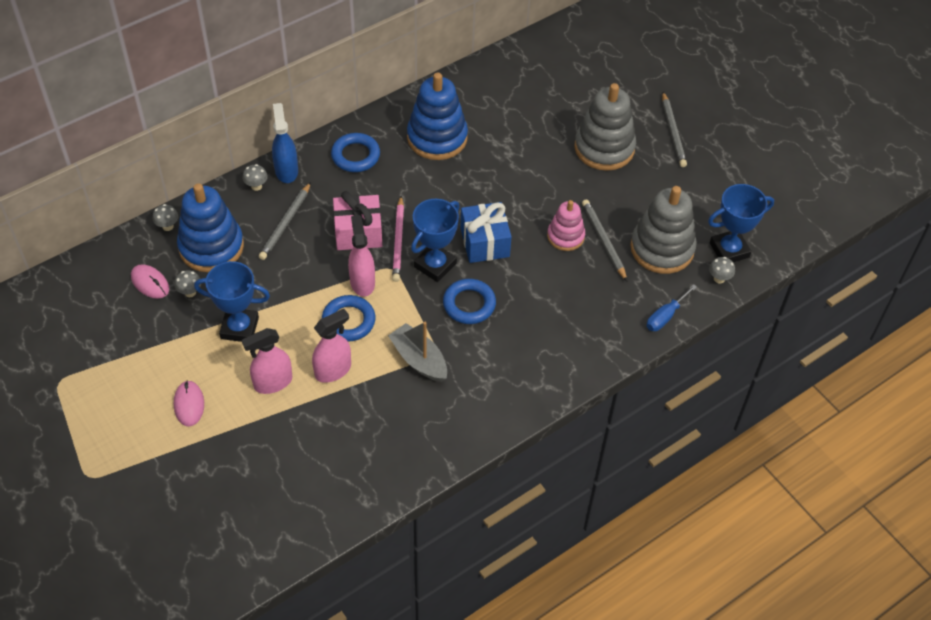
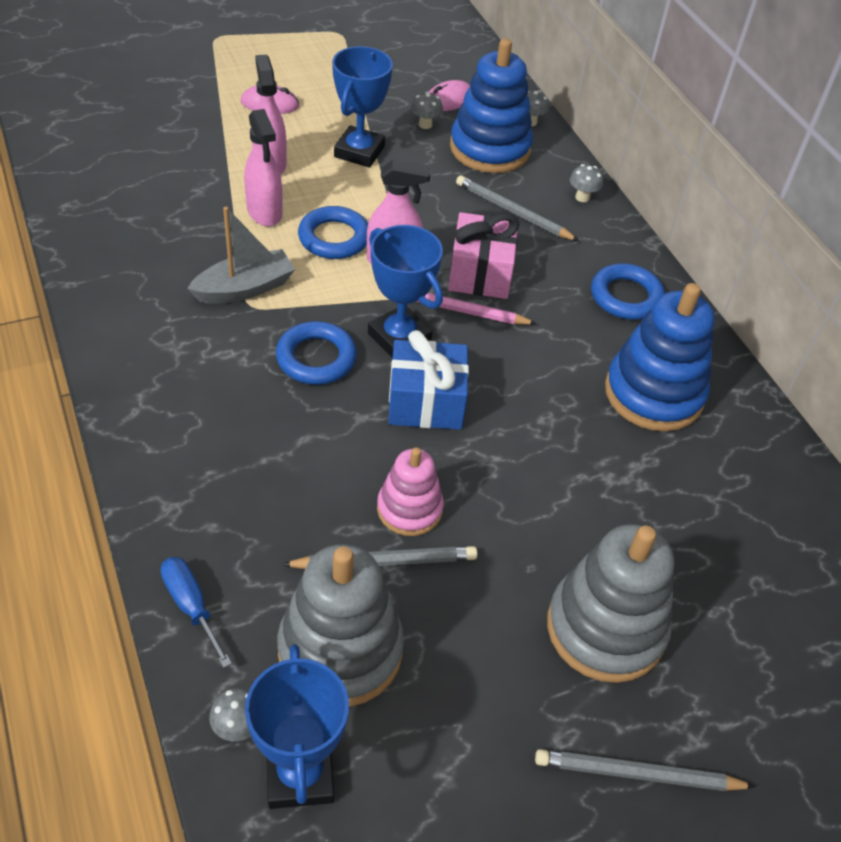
camera: 100 degrees right, 5 degrees down
(286, 170) = (606, 227): blue spray bottle -> none

